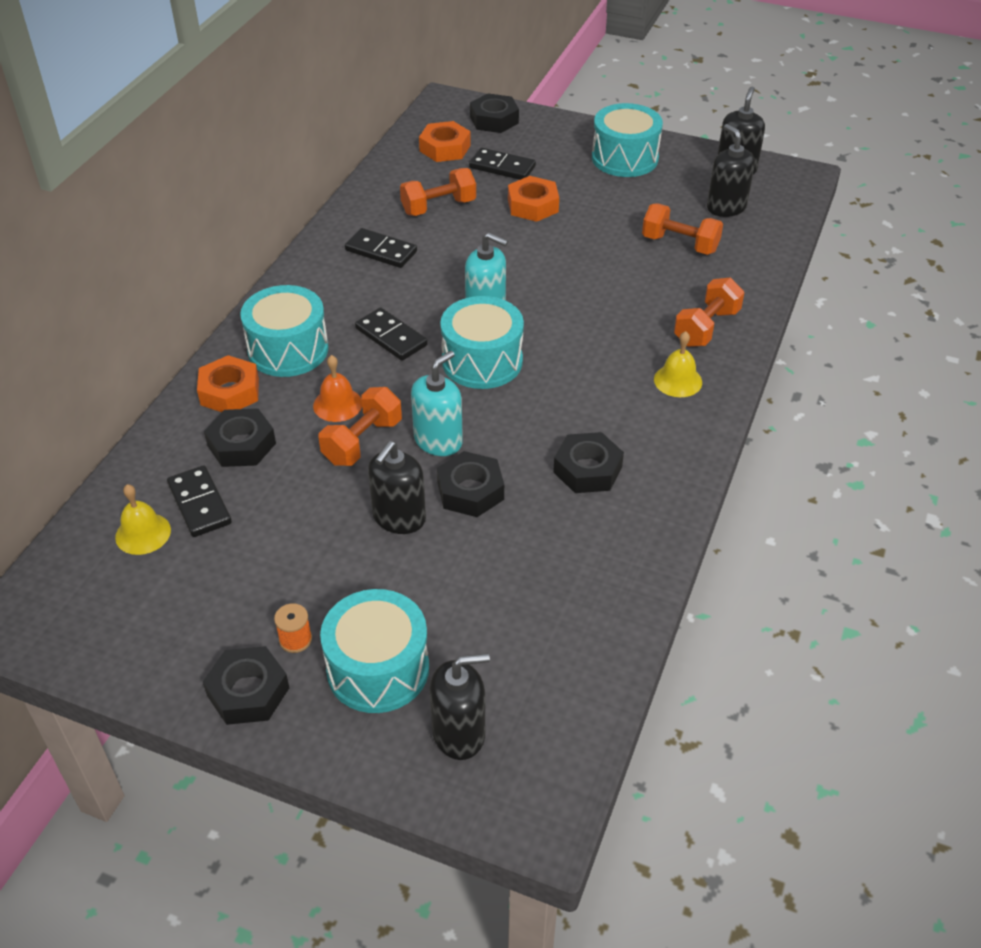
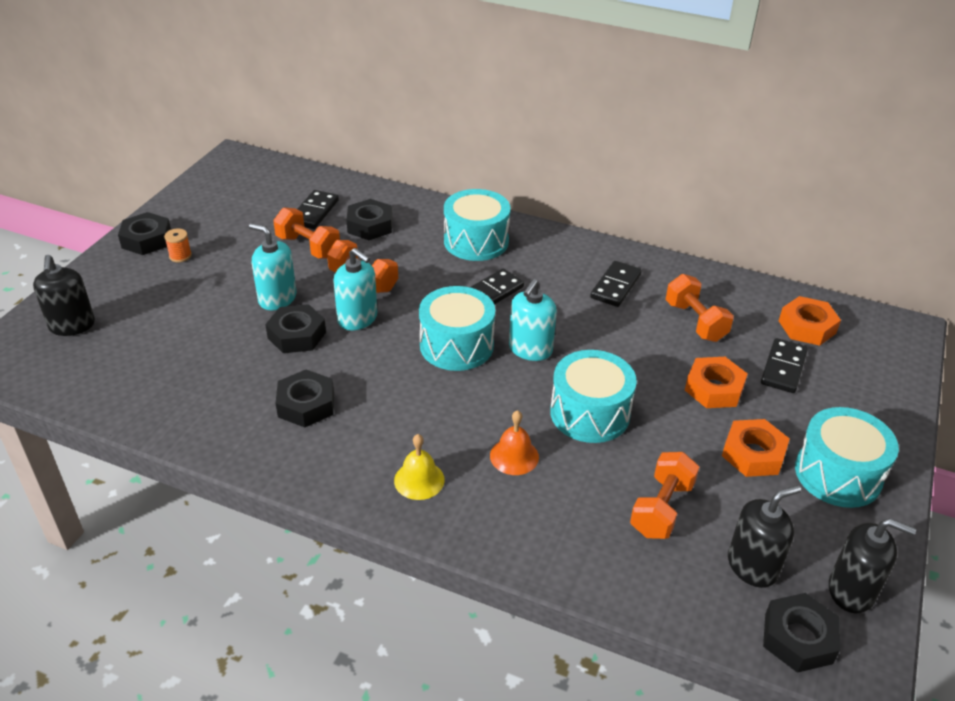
camera: 90 degrees right, 5 degrees down
(143, 533) = (293, 193): yellow bell -> none
(199, 504) = (314, 212): black domino -> black domino turned 45 degrees counterclockwise
(230, 392) = (428, 217): orange nut -> orange nut (753, 454)
(337, 404) = (408, 267): orange bell -> orange bell (514, 456)
(378, 669) = (141, 290): turquoise drum -> turquoise drum (590, 413)
(399, 518) = (277, 298): black soap dispenser -> turquoise soap dispenser
(494, 120) = (881, 365): black nut -> black nut (798, 638)
(706, 328) = (505, 514): orange dumbbell -> orange dumbbell (308, 247)

